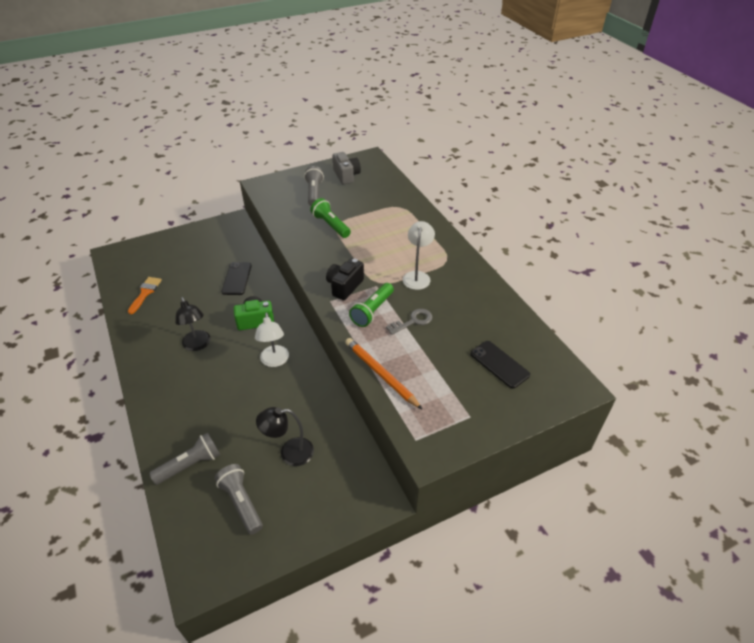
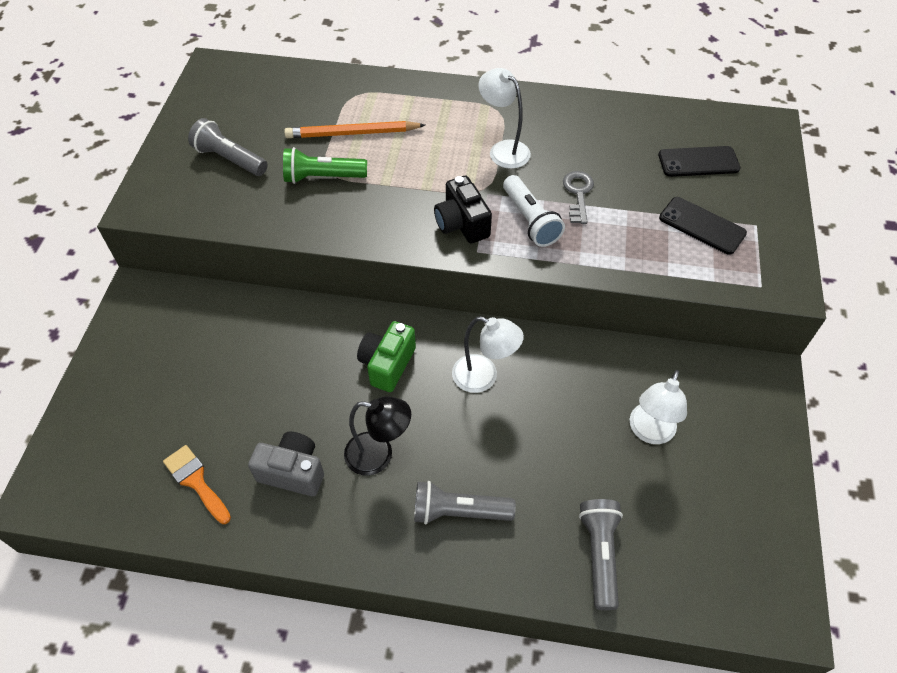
camera: 55 degrees left, 10 degrees up
(237, 278) = (278, 347): black phone -> black phone (702, 226)
(241, 502) = (695, 519): grey flashlight -> grey flashlight (458, 512)
(289, 453) = (649, 432): black lamp -> white lamp
(346, 176) = (228, 109): grey camera -> grey camera (293, 472)
(372, 311) = (530, 220): green flashlight -> white flashlight
(381, 374) = (642, 266): orange pencil -> orange pencil (352, 133)

